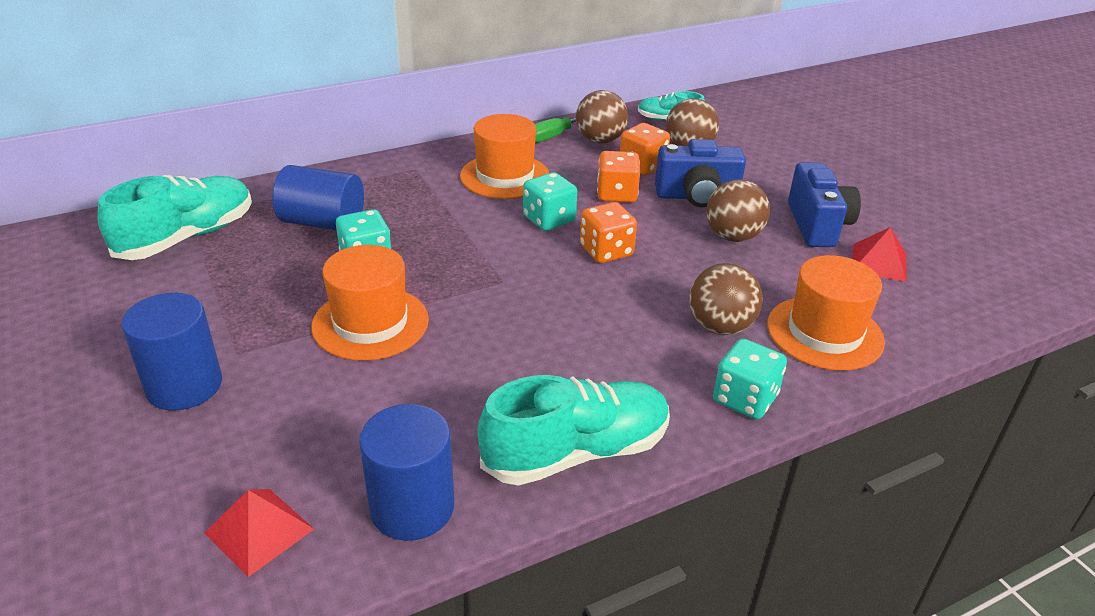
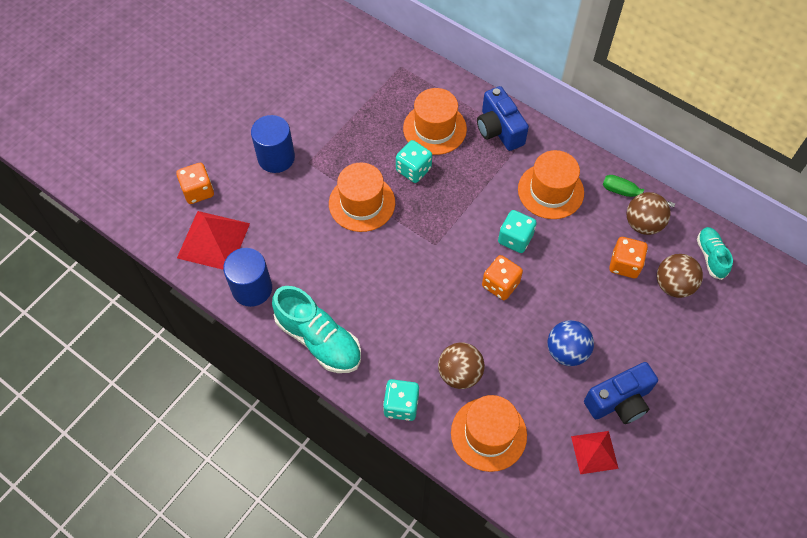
camera: 65 degrees right, 25 degrees up
(187, 237) = (381, 79): turquoise shoe -> none
(259, 530) = (213, 240): red pyramid -> red pyramid, size x1.64
(323, 222) = (434, 128): blue cylinder -> orange hat
(616, 194) = (573, 264): orange dice -> orange dice (198, 191)
(697, 196) = (605, 313): blue camera -> blue camera (499, 130)
(733, 236) = (566, 351): brown ball -> blue ball

